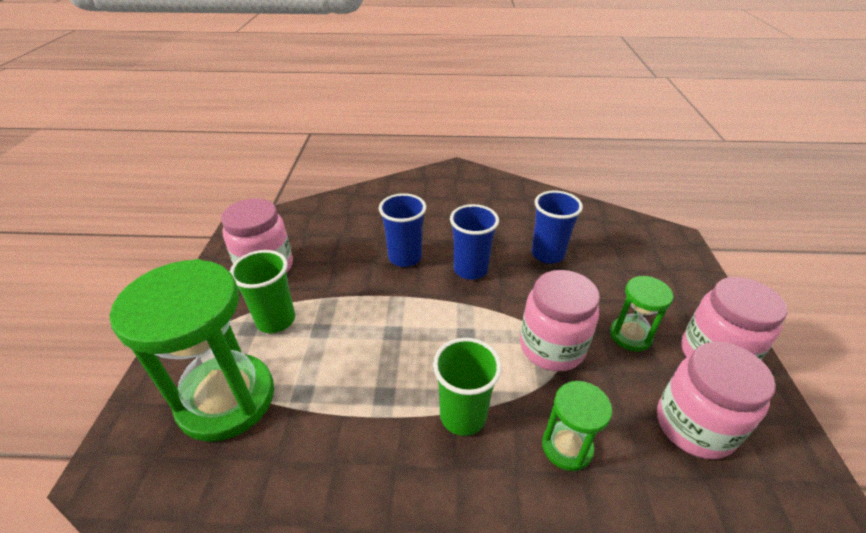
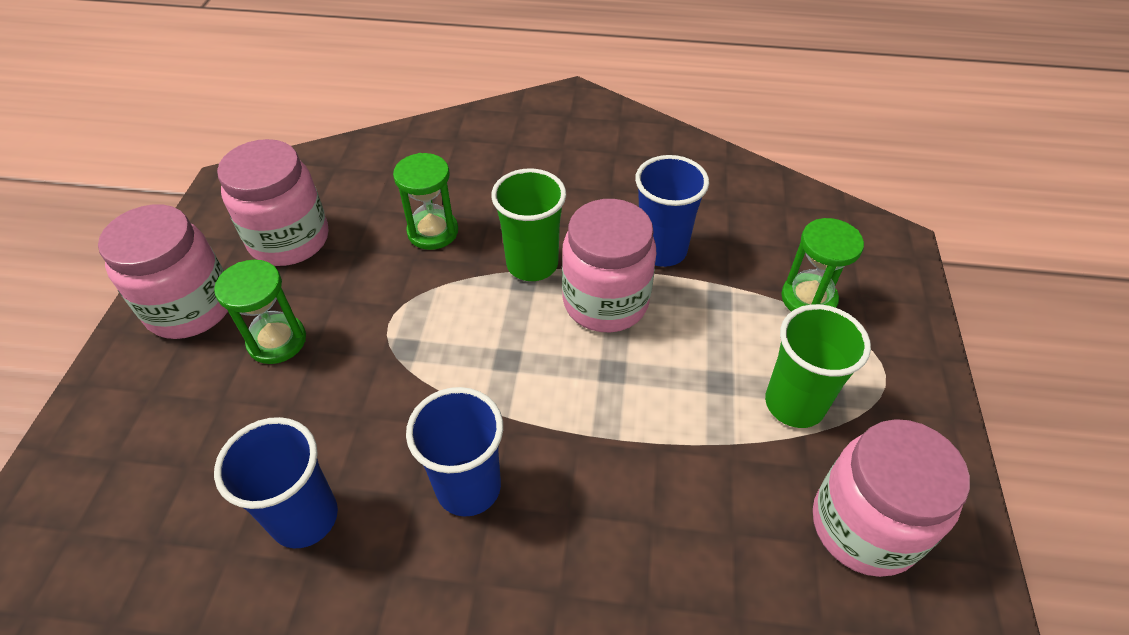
camera: 175 degrees left, 10 degrees up
(226, 399) = (808, 298): green hourglass -> green hourglass, size x0.49
(405, 257) = (591, 532): blue cup -> blue cup (661, 250)
(551, 347) = (395, 333): pink jar -> pink jar (605, 302)

